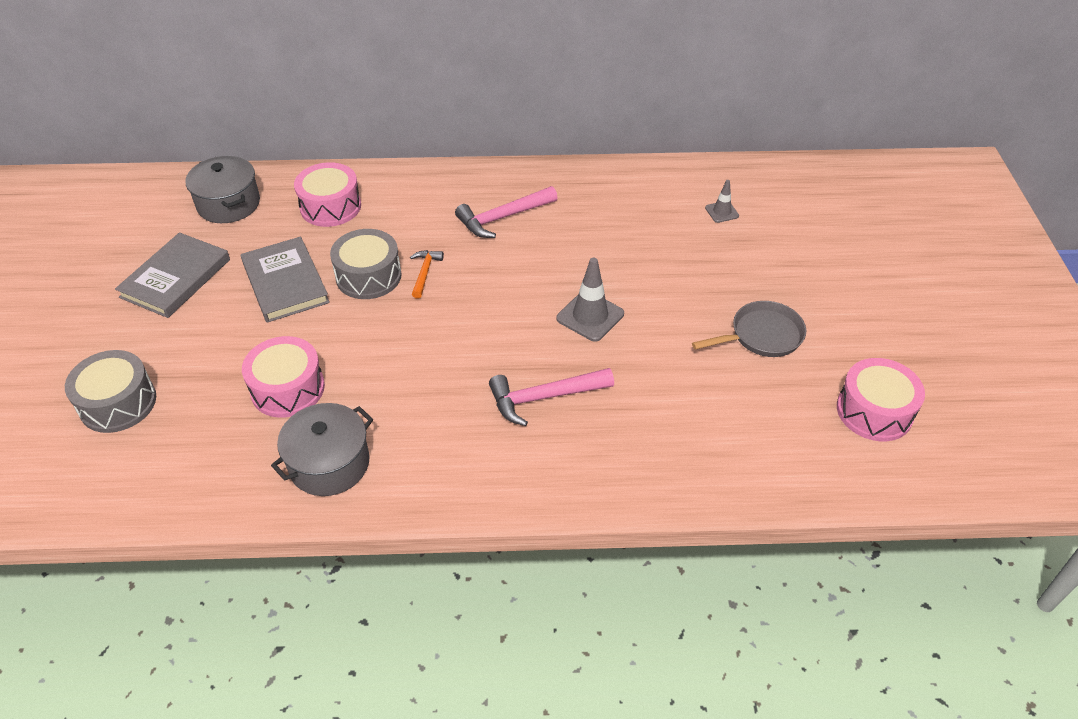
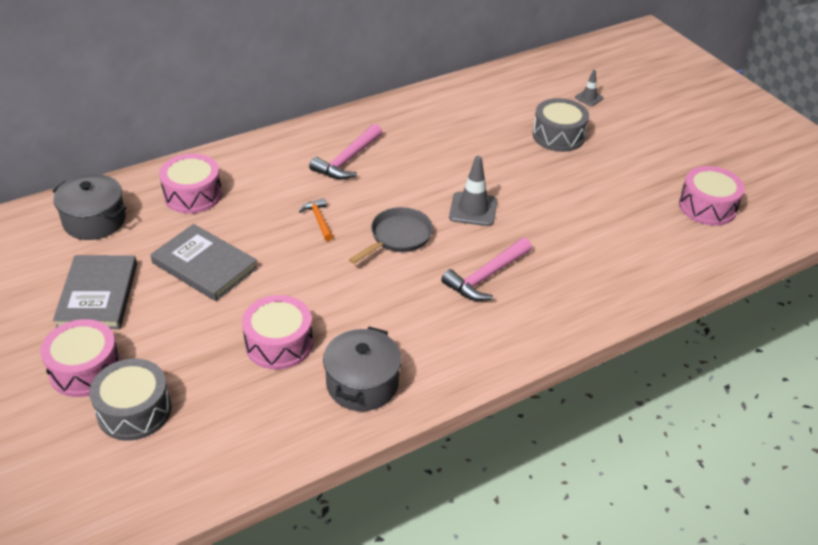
camera: 30 degrees left, 5 degrees down
(111, 346) = (85, 369): none -> pink drum
(368, 276) = (273, 237): grey drum -> grey drum (558, 136)
(722, 212) = (508, 108): grey traffic cone -> grey traffic cone (589, 98)
(762, 336) = (601, 183): grey pan -> grey pan (398, 237)

